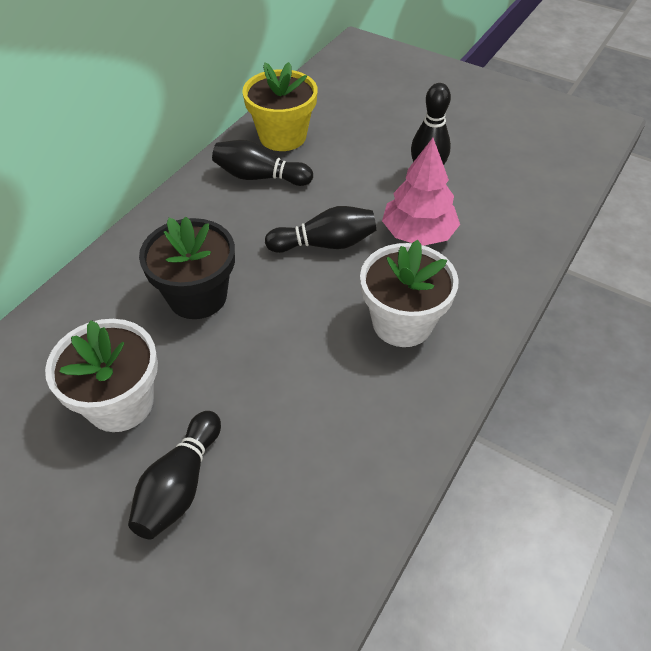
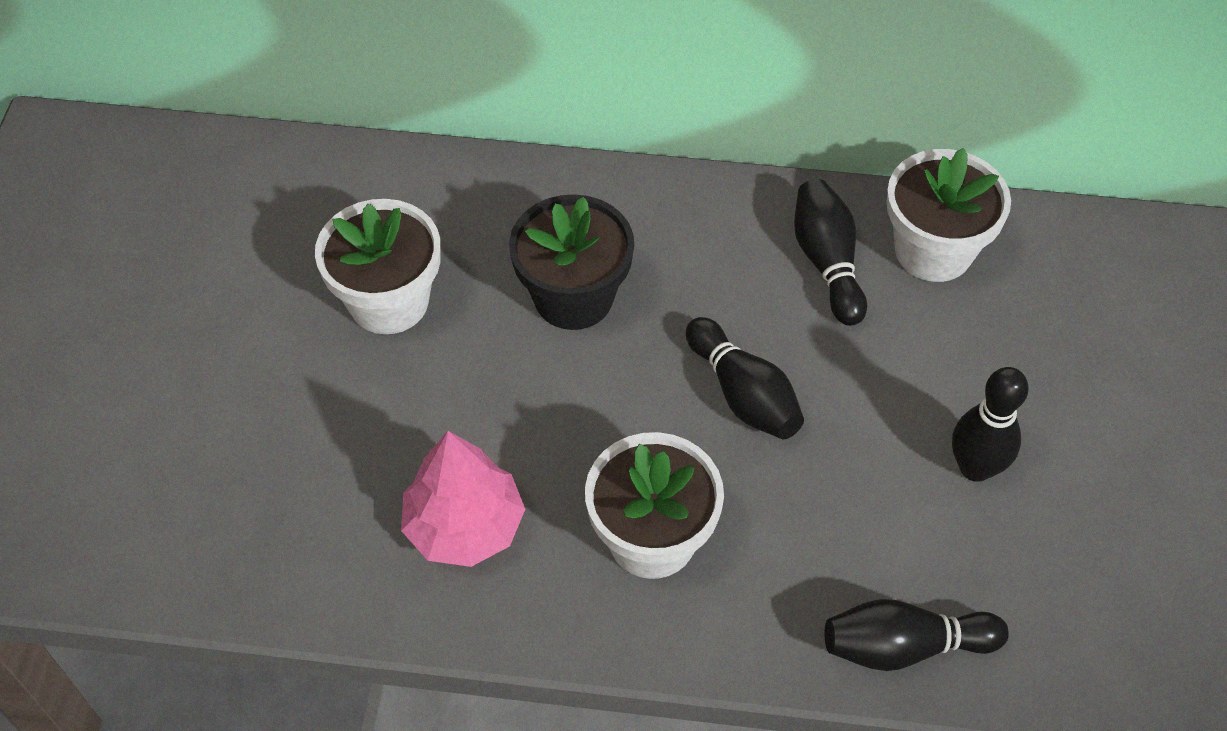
camera: 65 degrees right, 5 degrees up
(180, 485) = (316, 406): black bowling pin -> black bowling pin (904, 646)
(282, 136) = (933, 250): yellow flower pot -> white flower pot
(418, 233) = (833, 500): pink tree -> pink tree (464, 526)

